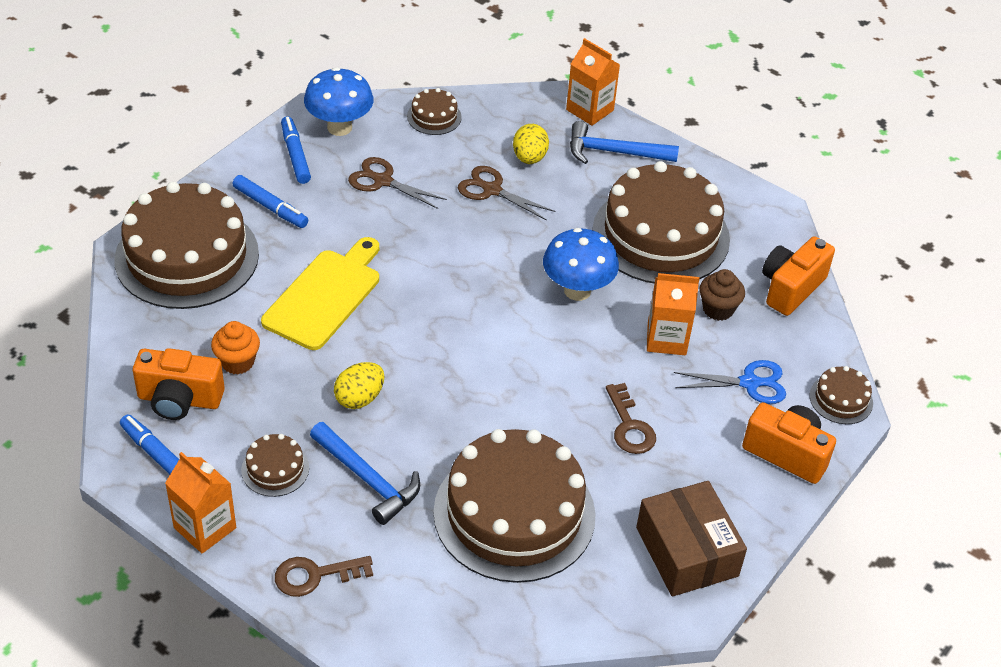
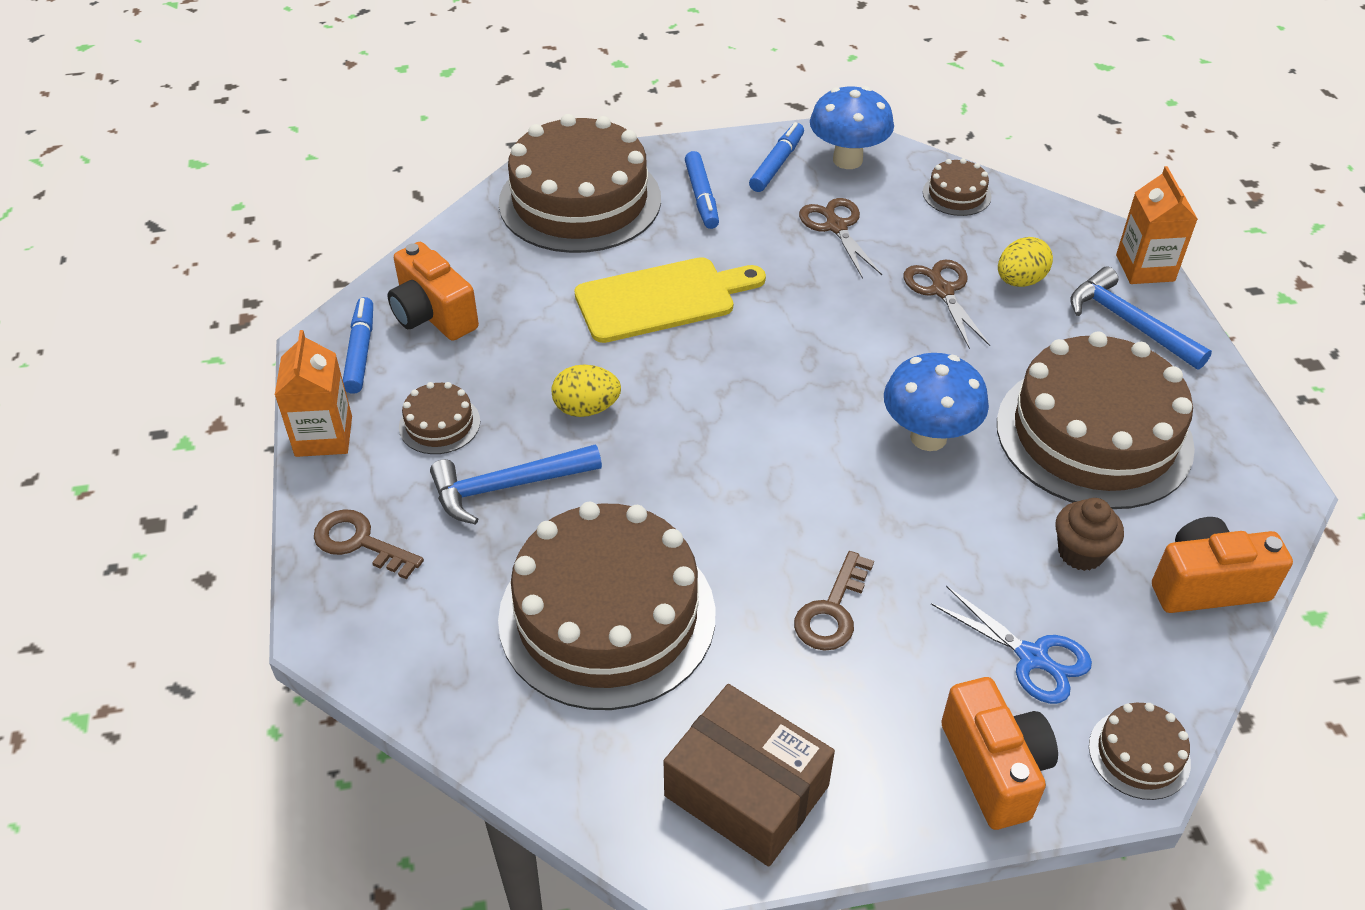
camera: 45 degrees right, 0 degrees up
(237, 362) = (517, 312): orange cupcake -> none
(367, 479) = (507, 487): blue hammer -> blue hammer turned 75 degrees clockwise
(666, 339) = (979, 547): orange carton -> none
(686, 552) = (746, 791): brown box -> brown box turned 75 degrees counterclockwise

